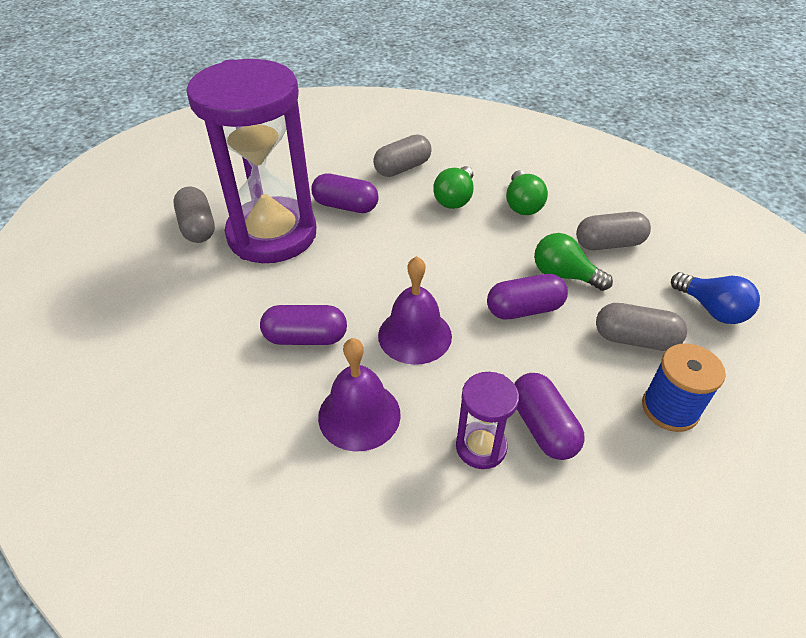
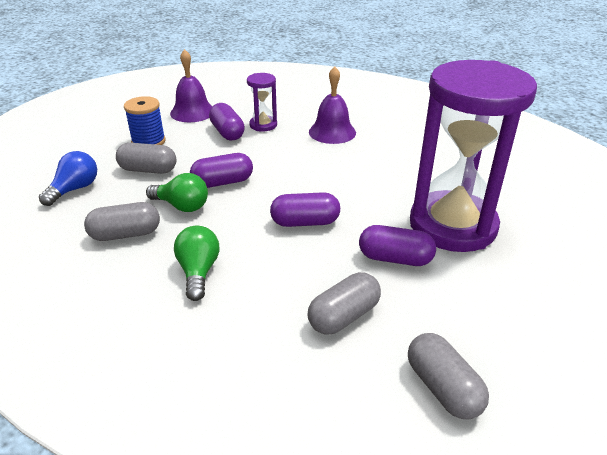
camera: 175 degrees right, 10 degrees down
(198, 227) = (529, 228): grey capsule -> grey capsule (442, 388)
(306, 338) = (380, 160): purple capsule -> purple capsule (305, 222)
(415, 335) = (305, 165): purple bell -> purple bell (192, 112)
(455, 199) = (275, 275): green light bulb -> none
(712, 309) = (74, 189): blue light bulb -> blue light bulb turned 75 degrees clockwise

